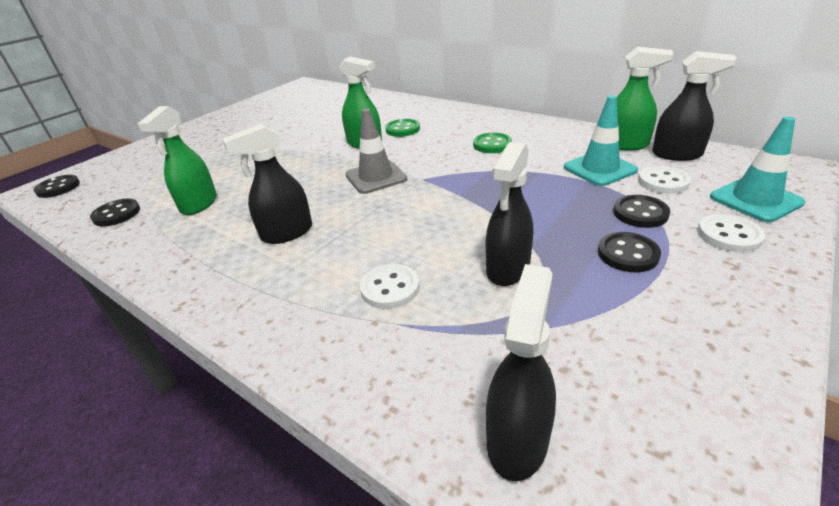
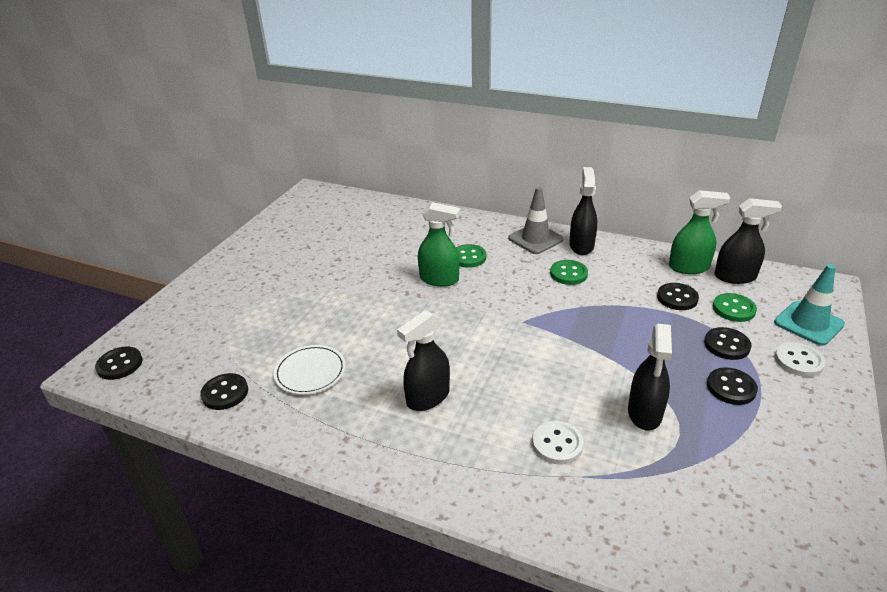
camera: 15 degrees left, 0 degrees up
(199, 204) = (310, 372): green spray bottle -> white plate
(376, 177) = (476, 322): grey traffic cone -> grey traffic cone (535, 239)
(517, 439) = (713, 553): black spray bottle -> black spray bottle (581, 245)
(599, 169) = (677, 298): turquoise traffic cone -> black button
(663, 181) = (733, 309): white button -> green button

